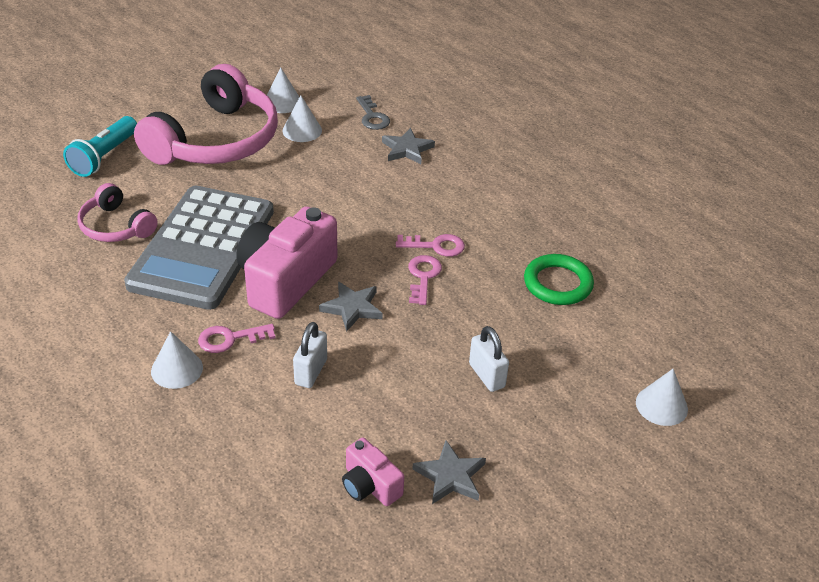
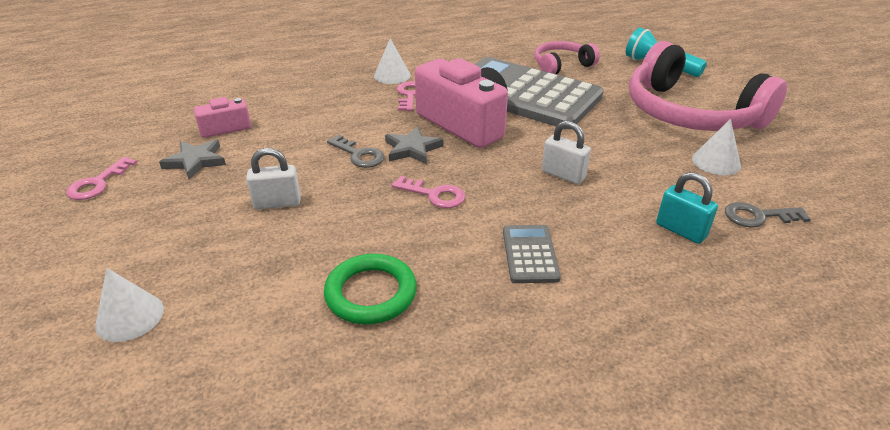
camera: 110 degrees right, 5 degrees down
(282, 102) = (776, 157): white cone -> none
(311, 372) = (351, 120): white padlock -> white padlock (563, 175)
(380, 344) = (359, 155): none -> grey key
(407, 149) = (680, 230): grey star -> turquoise padlock
(436, 246) = (480, 213): pink key -> pink key (97, 183)
(472, 215) = (530, 254): none -> grey calculator

